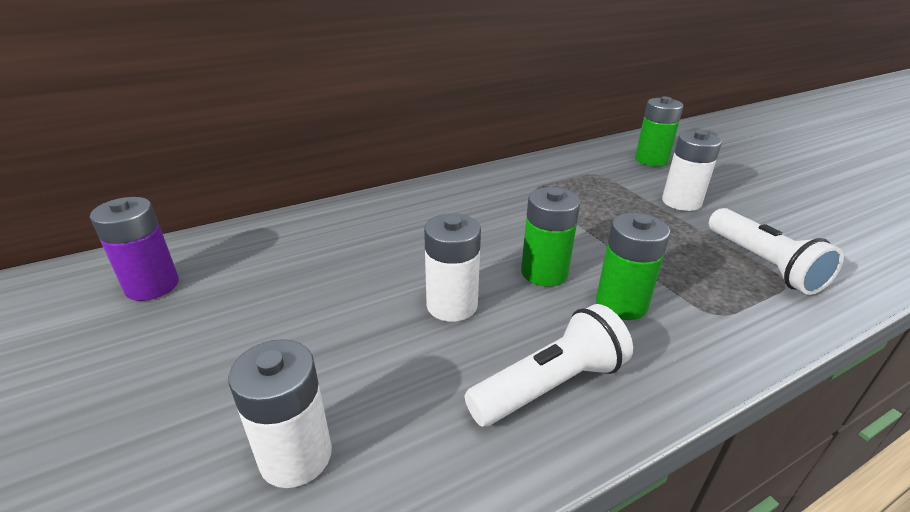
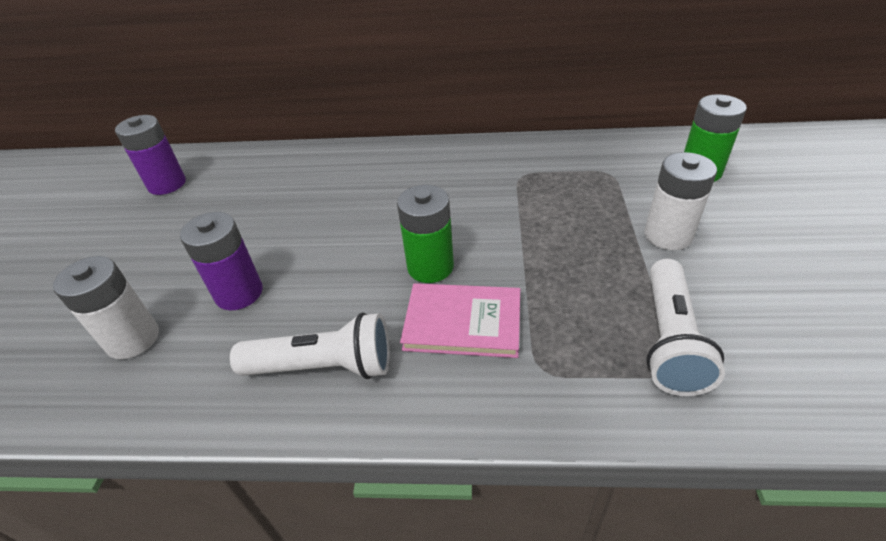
camera: 35 degrees right, 10 degrees up
(381, 358) = (239, 293): none -> purple battery
(452, 305) = (327, 269): white battery -> none
(621, 304) = (463, 322): green battery -> pink book

